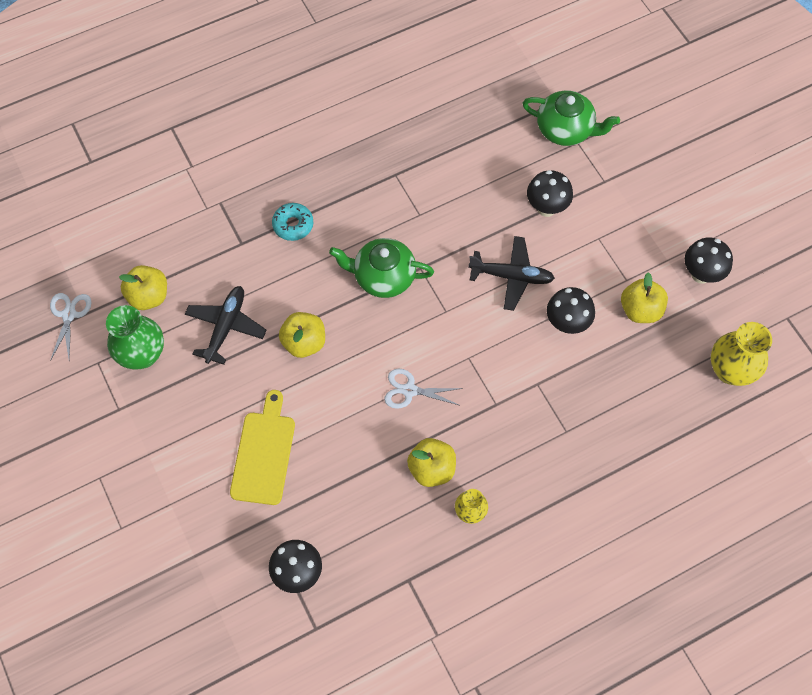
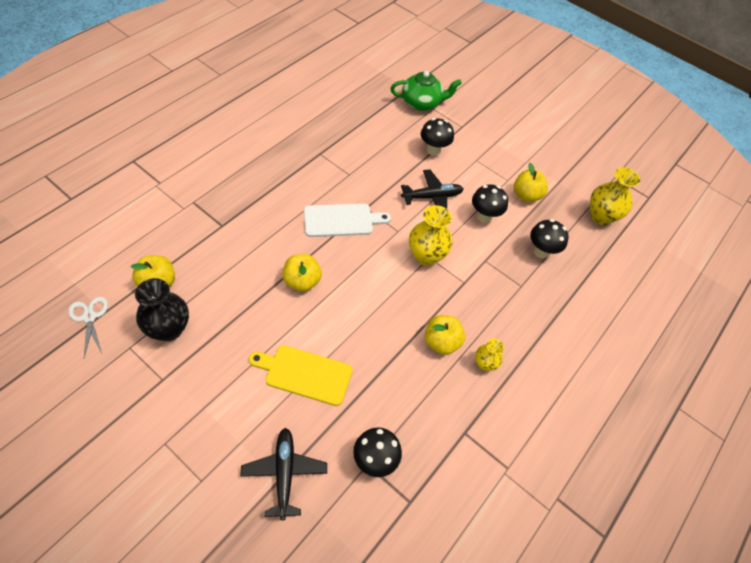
camera: 30 degrees left, 10 degrees down
(143, 354) = (169, 329): green vase -> black vase
(226, 327) = (233, 288): black plane -> black plane (284, 473)
(264, 453) = (305, 374): yellow cutting board -> yellow cutting board turned 60 degrees counterclockwise
(293, 225) = (258, 203): turquoise donut -> none
(383, 277) = (342, 220): green teapot -> white cutting board
(409, 390) = (398, 292): white scissors -> none
(465, 355) = (426, 256): none -> yellow vase
(701, 274) = (550, 165): black mushroom -> black mushroom (541, 251)

